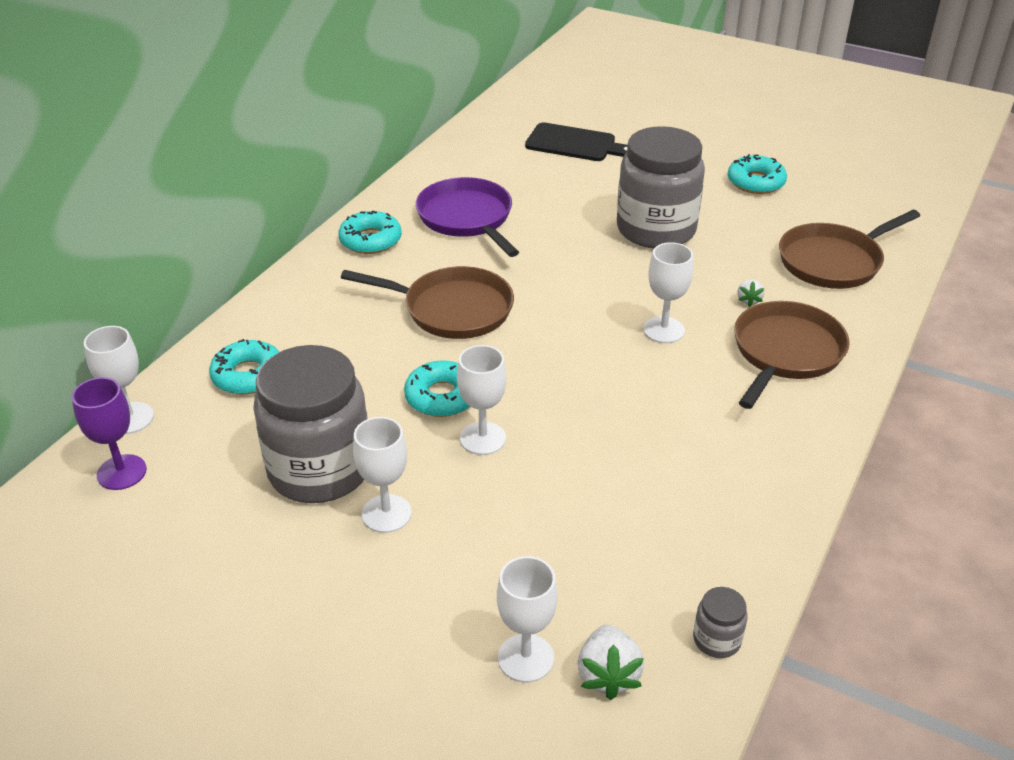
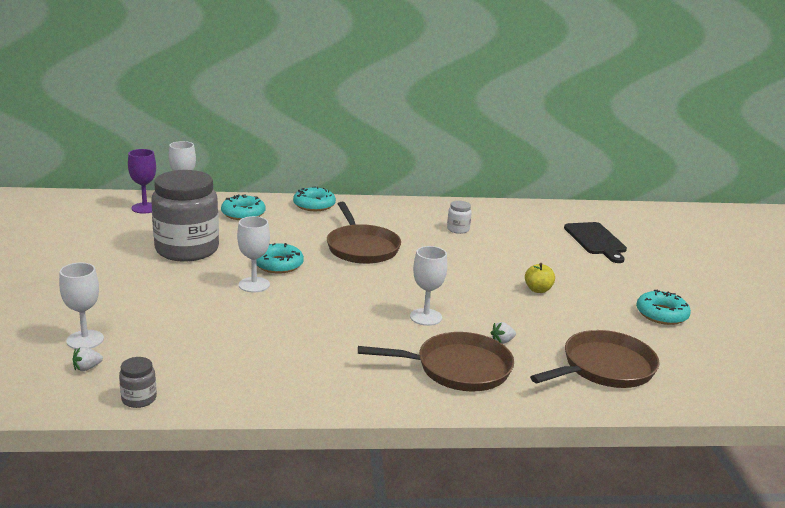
camera: 55 degrees right, 15 degrees down
(370, 240) = (397, 210): turquoise donut -> turquoise donut (314, 205)
(386, 513) = (168, 275): white goblet -> none
(467, 218) = (458, 229): purple pan -> white jar
(608, 675) = (87, 368): white strawberry -> white strawberry, size x0.58
(656, 229) = (538, 290): grey jar -> yellow apple
(833, 261) = (604, 368): brown pan -> brown pan turned 120 degrees clockwise

